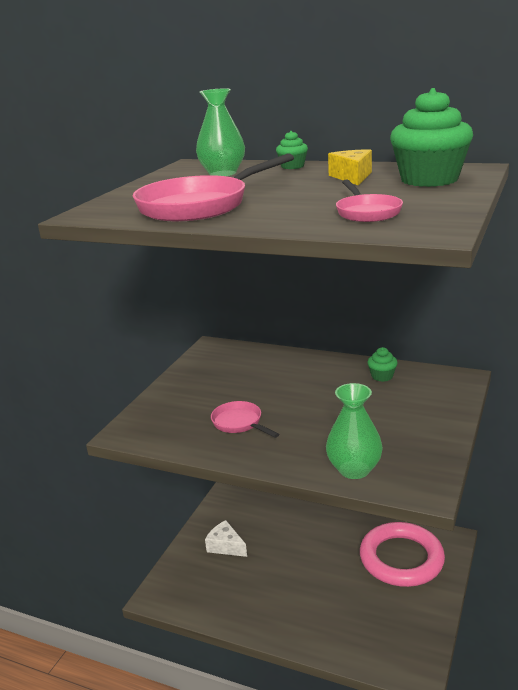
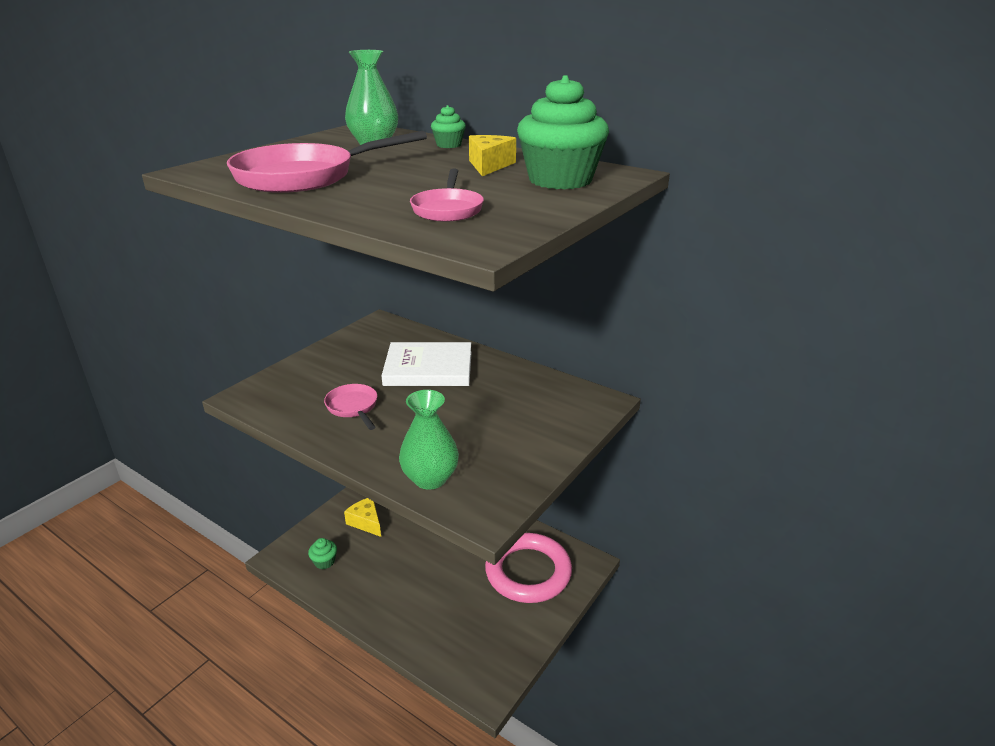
camera: 10 degrees right, 5 degrees up
(226, 546) = (366, 522): white cheese -> yellow cheese
(286, 378) = (428, 368): none -> white book
(382, 376) = (524, 384): green cupcake -> green cupcake (324, 562)

